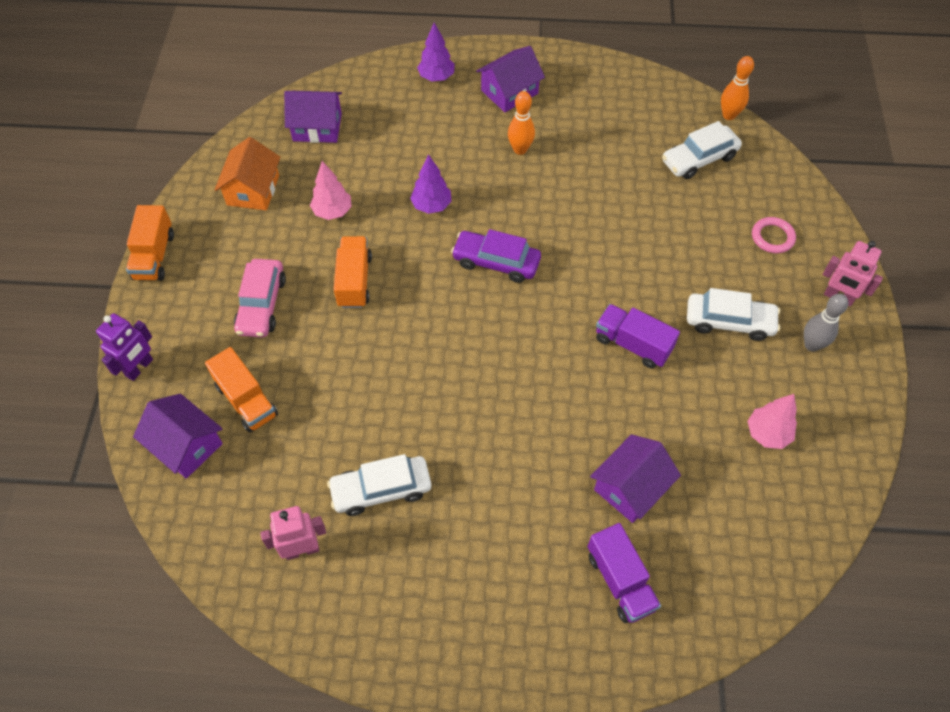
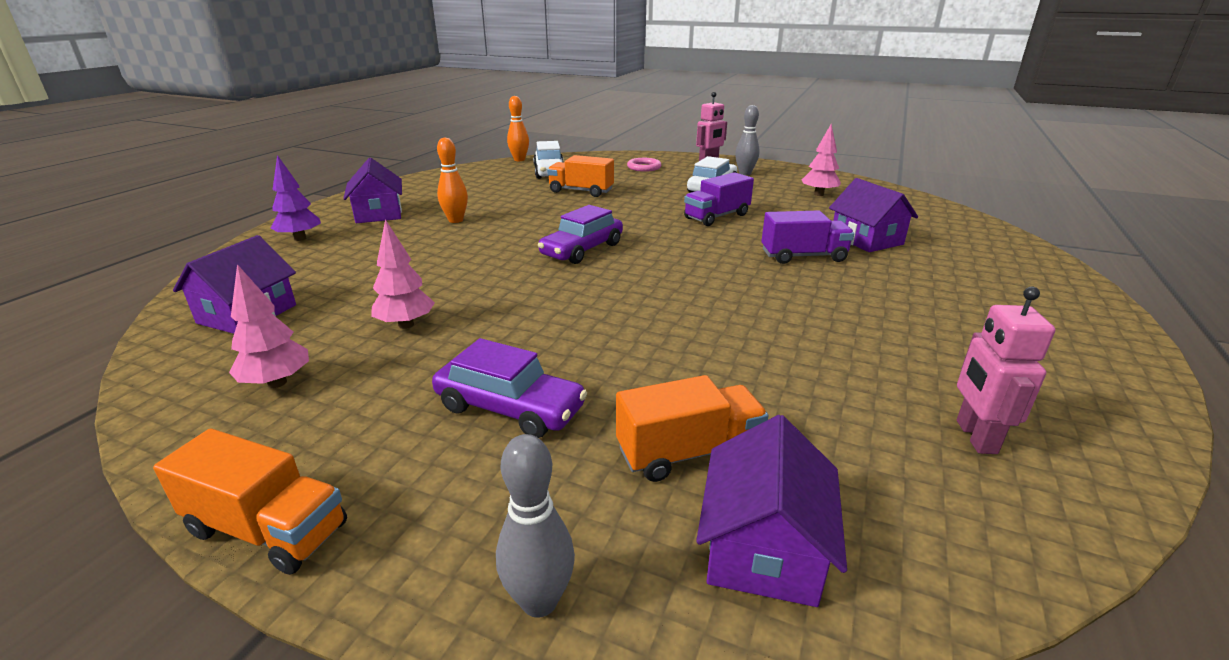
camera: 70 degrees left, 30 degrees down
(139, 368) = (539, 601): purple robot -> grey bowling pin
(186, 445) = (763, 548): purple house -> purple house turned 45 degrees counterclockwise
(253, 190) = (277, 383): orange house -> pink tree
(261, 305) = (510, 408): pink car -> purple car
(354, 281) = (535, 327): orange truck -> orange truck (581, 191)
(381, 489) = (868, 357): white car -> none
(431, 206) = (473, 267): purple tree -> none
(620, 581) = (966, 258): purple truck -> purple truck (803, 256)

